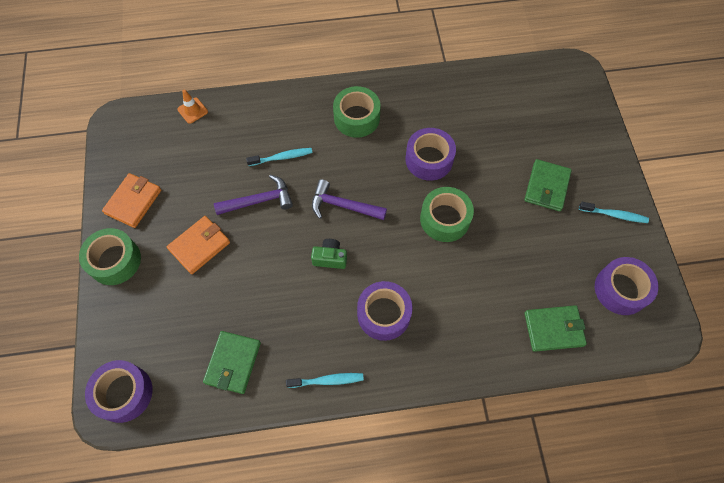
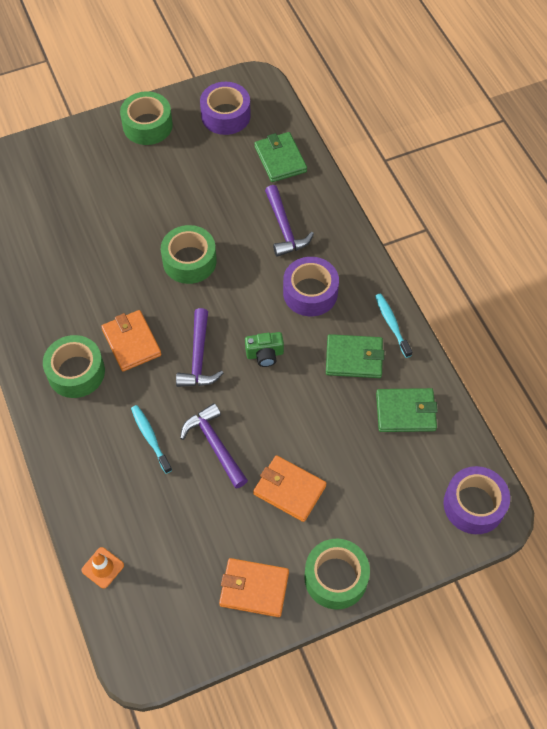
camera: 105 degrees left, 5 degrees down
(330, 258) = (265, 354): green camera -> green camera turned 90 degrees counterclockwise
(372, 159) = (131, 342): none -> orange wallet
(429, 159) = (119, 288): purple tape -> none
(464, 310) = (284, 228): none -> purple hammer
(546, 187) = (128, 181): green wallet -> green wallet (354, 358)
(614, 215) = (147, 125): turquoise toothbrush -> green tape

